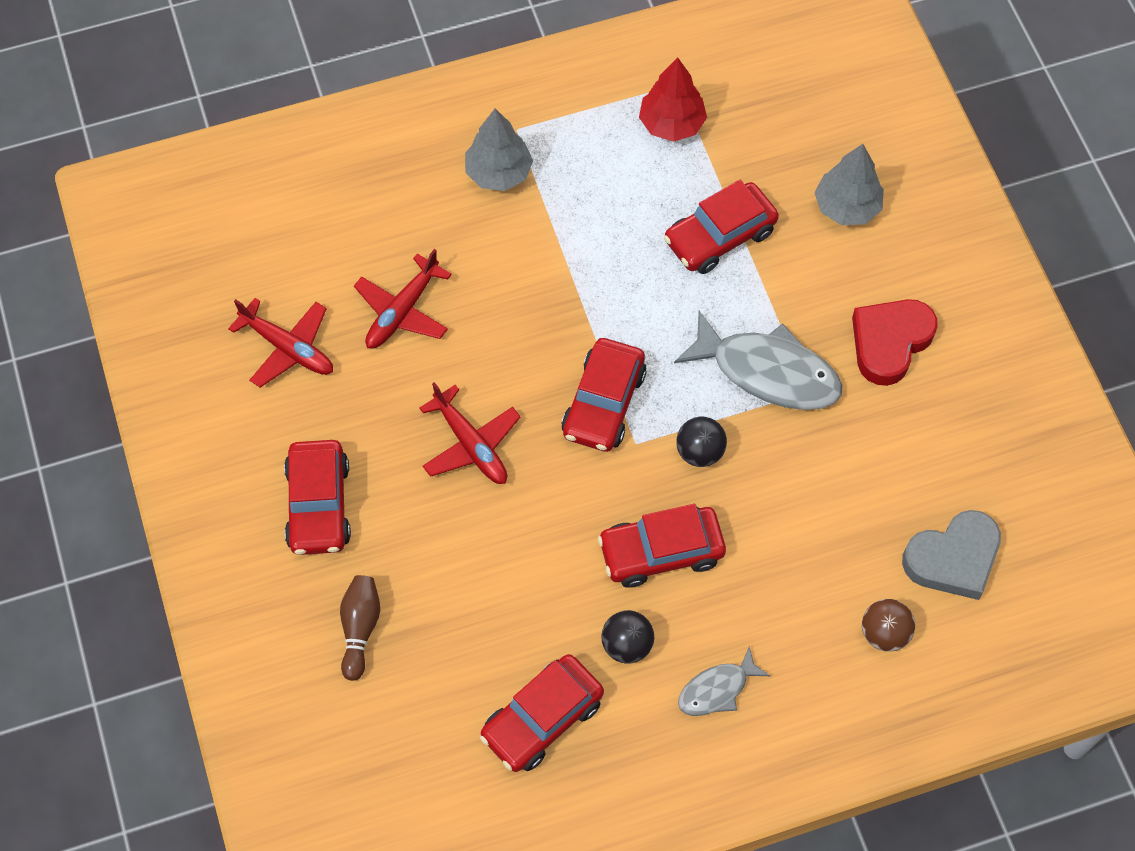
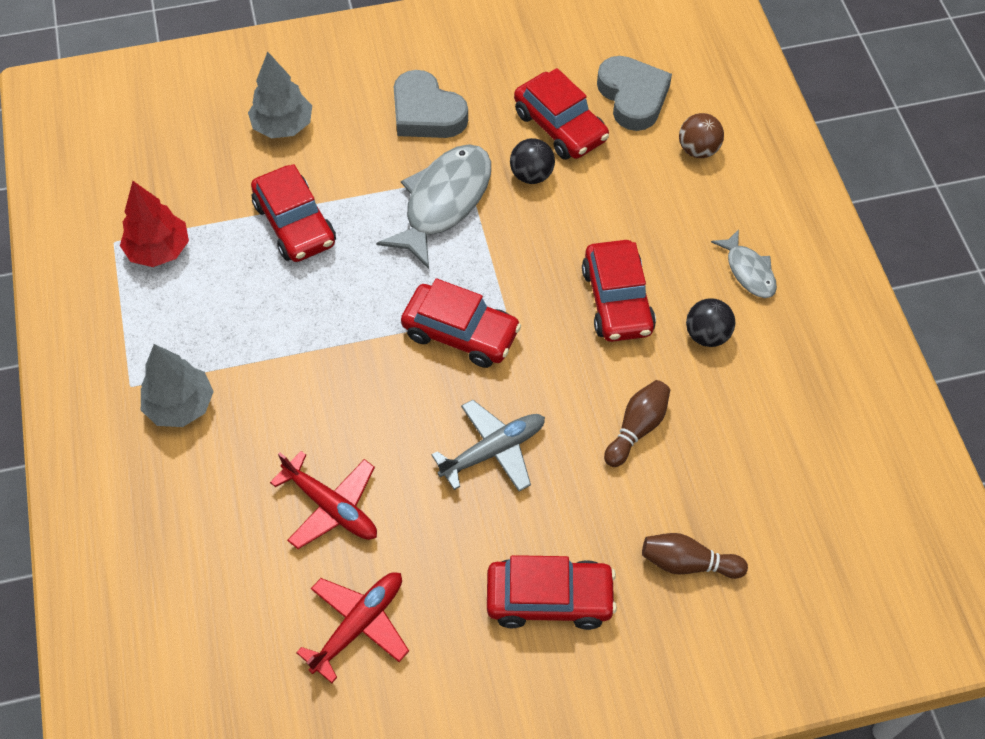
camera: 85 degrees left, 5 degrees down
(470, 444) = (493, 451): red plane -> grey plane
(506, 577) = (637, 428): none -> brown bowling pin
(542, 719) = (778, 408): red car -> red car (560, 126)
(699, 452) = (519, 261): black ball -> black ball (531, 175)
(890, 342) = (426, 113): red heart -> grey heart

